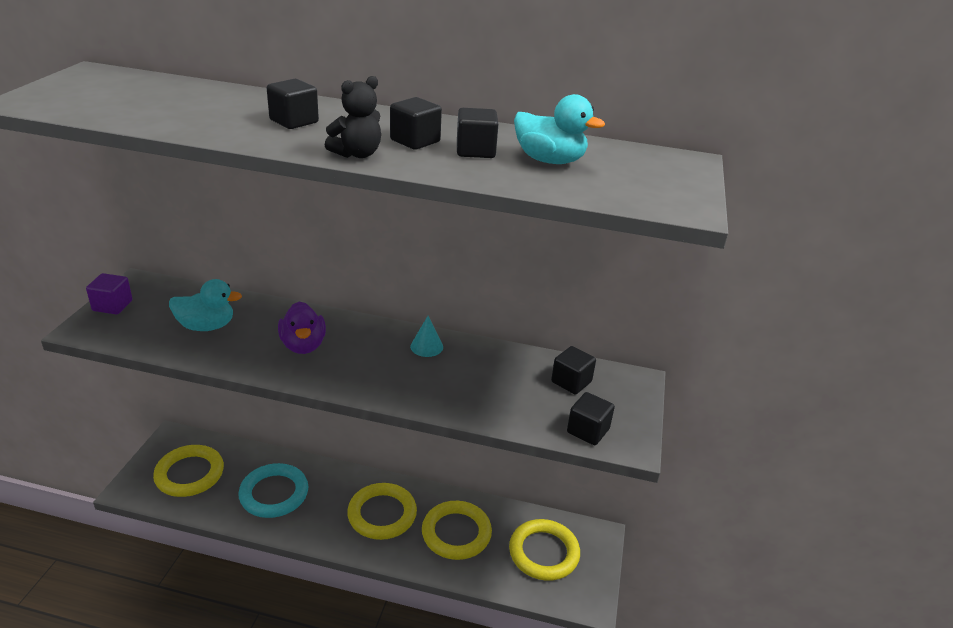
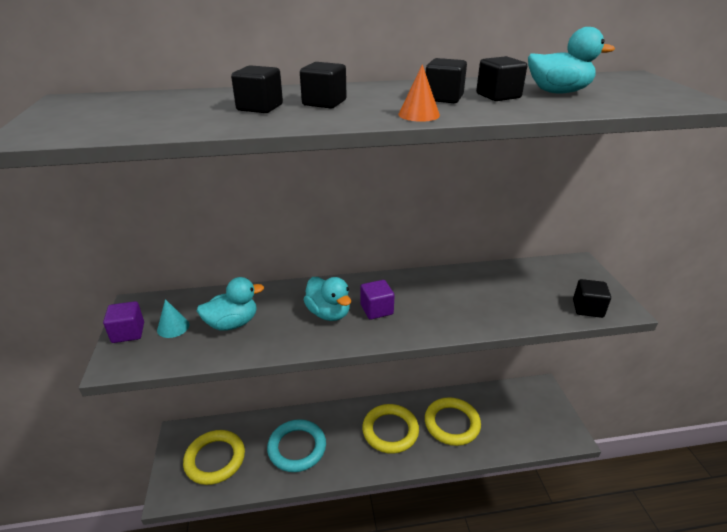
camera: 20 degrees left, 0 degrees up
(303, 345) = (328, 313): purple duck -> turquoise duck
(353, 357) = (376, 310): none -> purple cube
(357, 154) = (419, 114): black teddy bear -> orange cone
(426, 346) = (422, 284): turquoise cone -> turquoise cone (173, 327)
(543, 553) = (518, 414): yellow ring -> none
(571, 382) = (542, 278): black cube -> black cube (260, 107)

